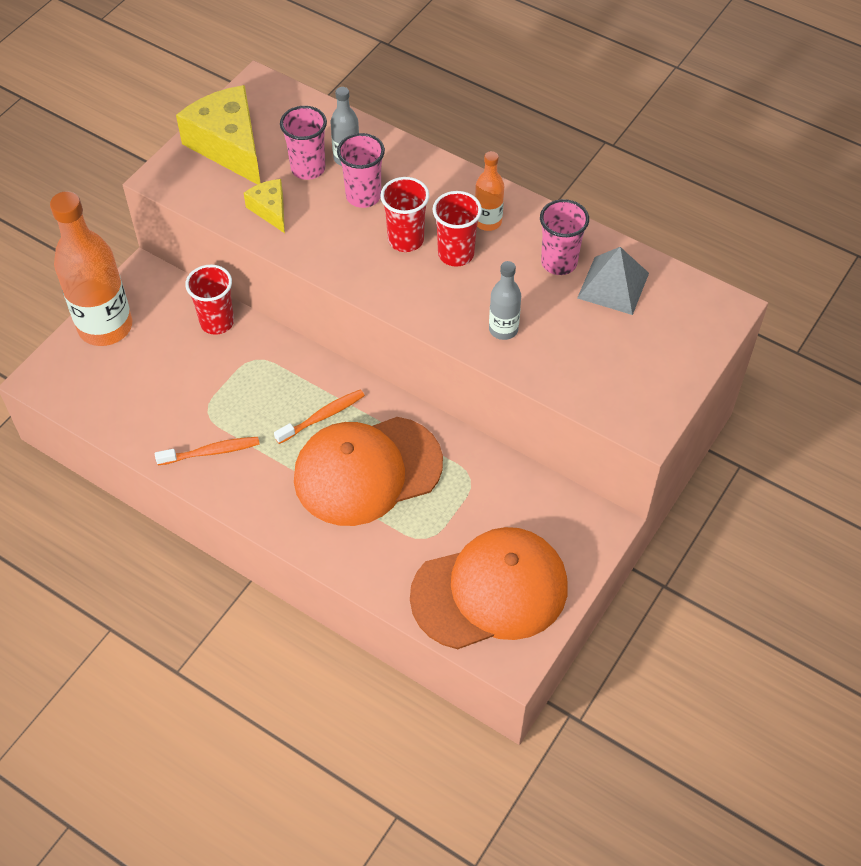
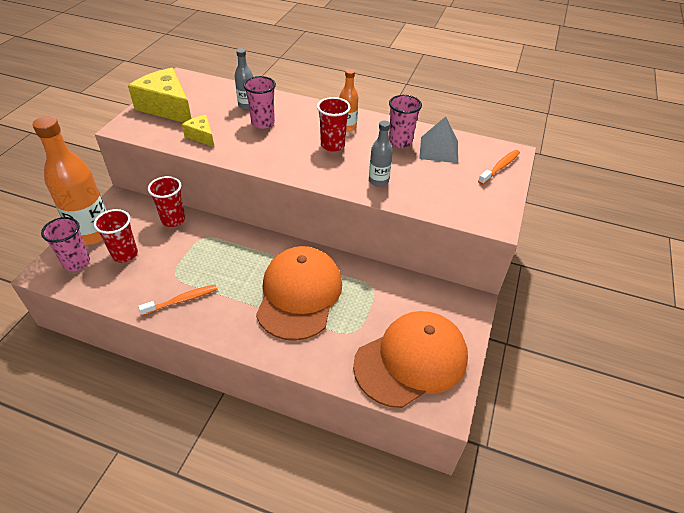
camera: 15 degrees left, 10 degrees down
(308, 168) = (222, 113): pink cup -> pink cup (76, 262)
(323, 416) = (259, 265): orange toothbrush -> orange toothbrush (500, 167)
(367, 471) = (299, 294): orange cap -> orange cap turned 135 degrees clockwise
(405, 240) = (297, 142): red cup -> red cup (125, 254)

